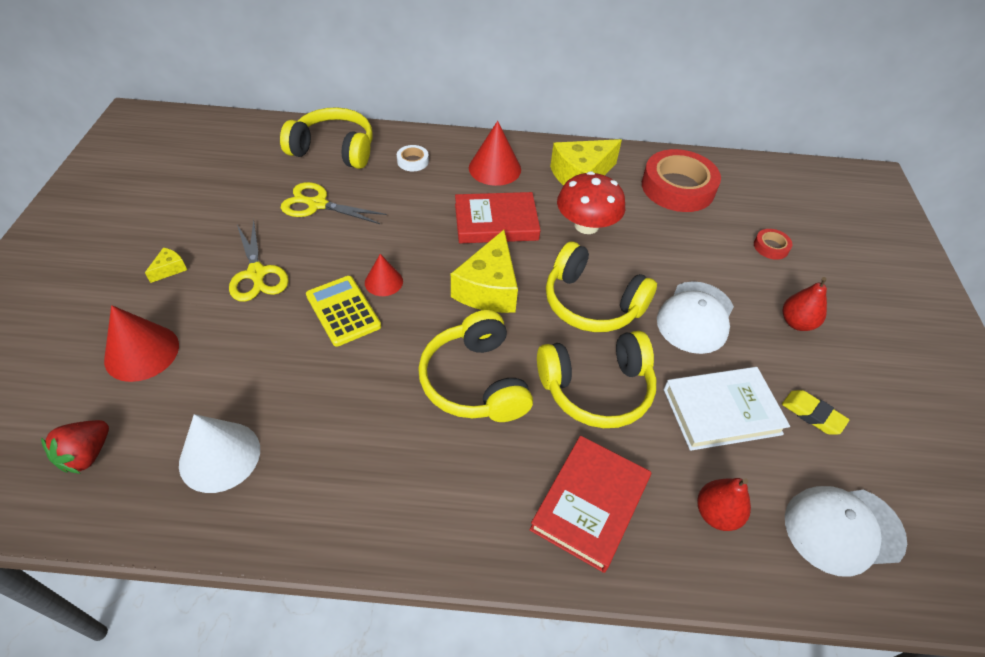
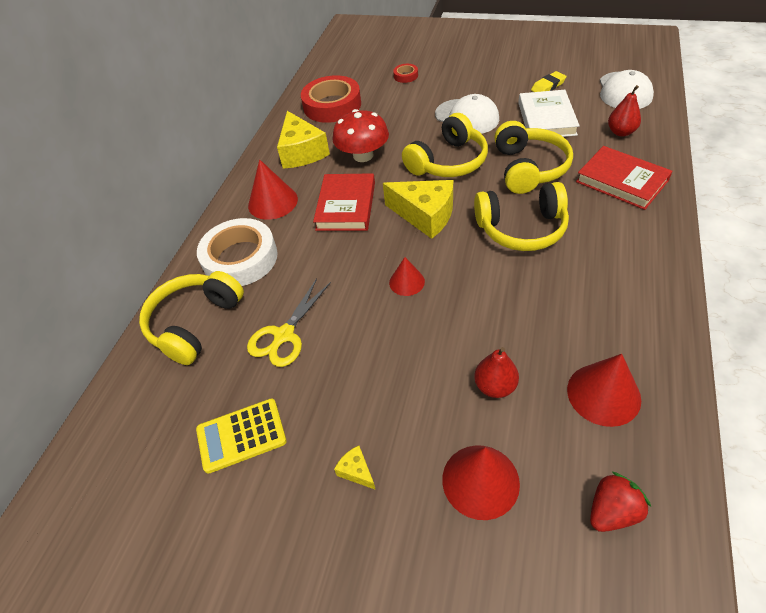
camera: 70 degrees left, 0 degrees up
(87, 455) = (612, 511): red strawberry -> red strawberry turned 75 degrees counterclockwise
(220, 456) = (603, 394): white cone -> red cone
(257, 273) = (379, 383): yellow scissors -> none
(343, 311) = (439, 310): yellow calculator -> yellow calculator (241, 435)
(413, 161) = (240, 258): white tape -> white tape, size x2.29
(796, 323) = (475, 78): red pear -> red pear (495, 386)

